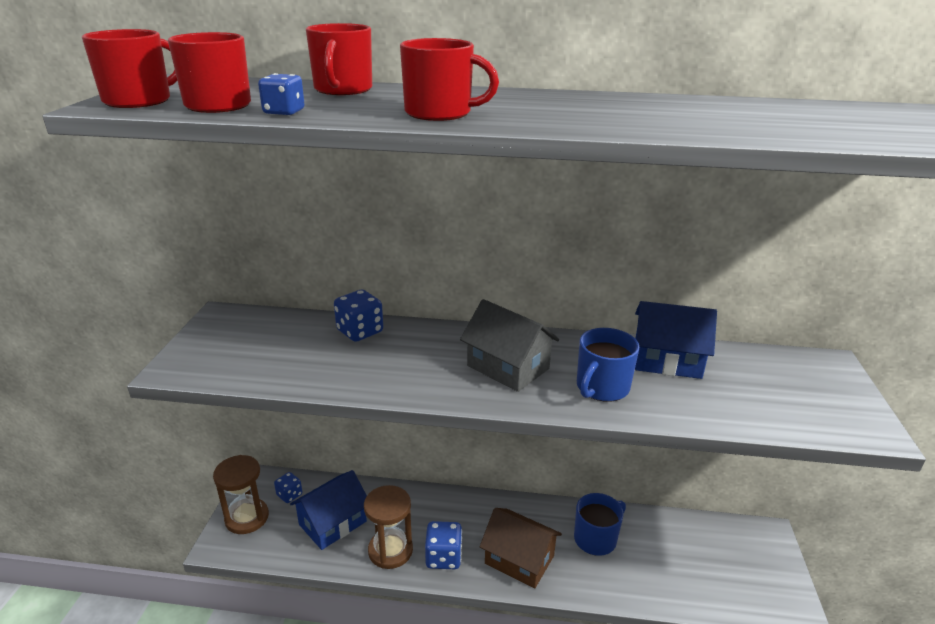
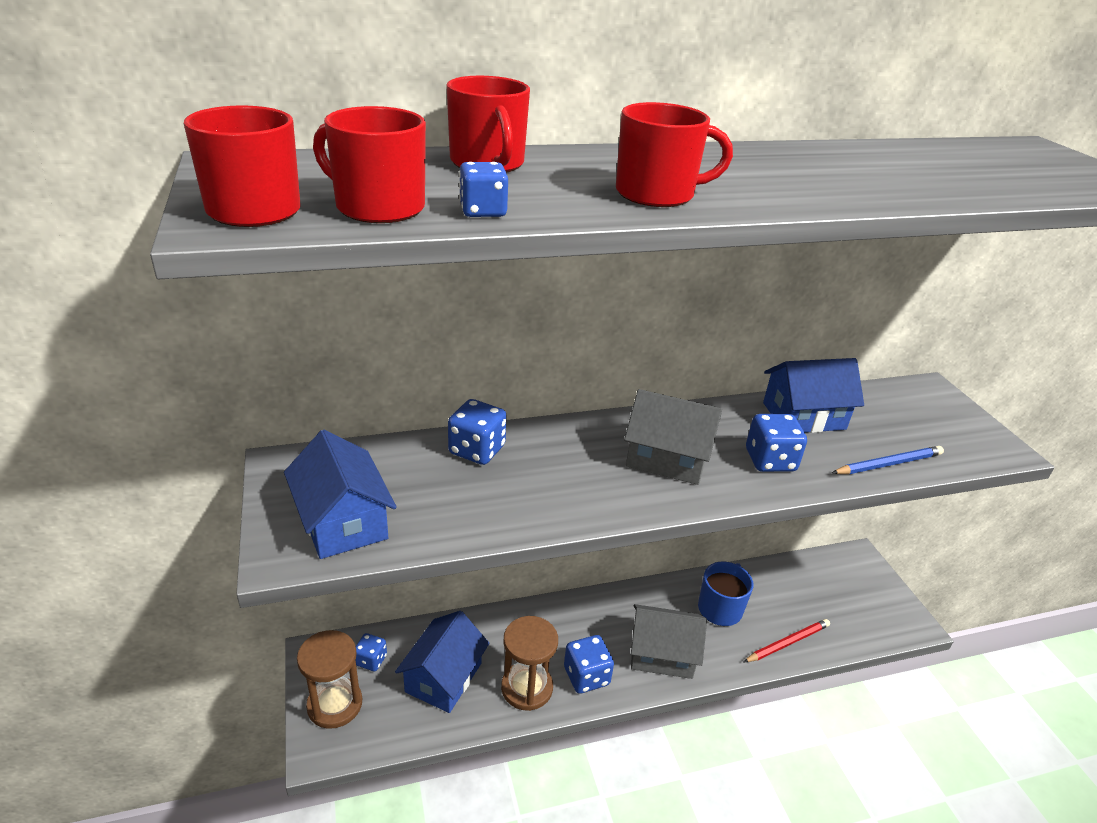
camera: 25 degrees left, 5 degrees up
(228, 357) = (343, 521): none -> blue house
(519, 559) = (662, 654): brown house -> grey house
(601, 388) = (770, 460): blue mug -> blue dice
(645, 587) = (787, 643): none -> red pencil
(722, 415) = (888, 464): none -> blue pencil

